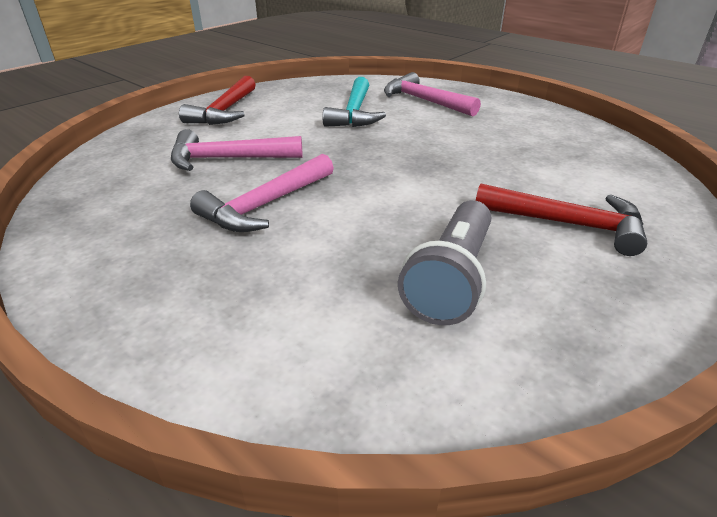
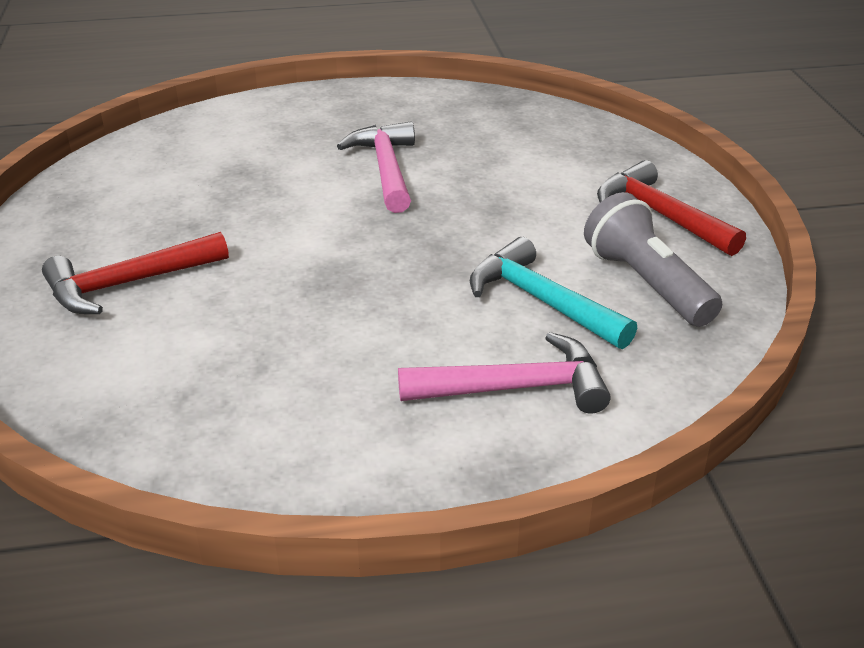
camera: 130 degrees right, 0 degrees up
(228, 159) = (505, 179): pink hammer -> none
(451, 279) = (179, 197): grey flashlight -> grey flashlight (647, 284)

